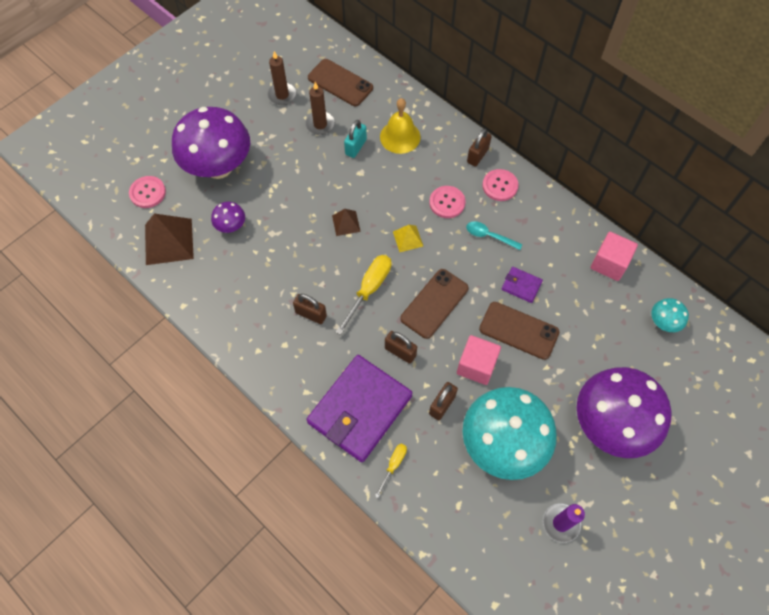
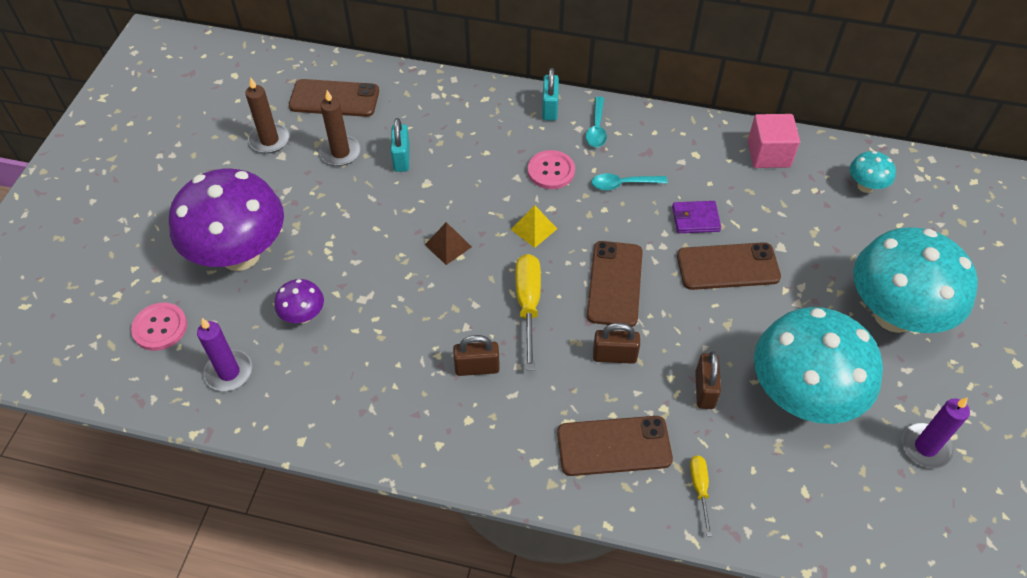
camera: 30 degrees left, 10 degrees down
(169, 241) = (229, 372): brown pyramid -> purple candle
(360, 409) = (614, 446): purple wallet -> brown phone
(400, 137) = (447, 126): yellow bell -> none
(476, 366) = (710, 327): pink cube -> none
(477, 155) = (550, 108): brown padlock -> turquoise padlock
(500, 186) = (597, 128): pink button -> turquoise spoon
(610, 424) = (894, 315): purple mushroom -> turquoise mushroom

